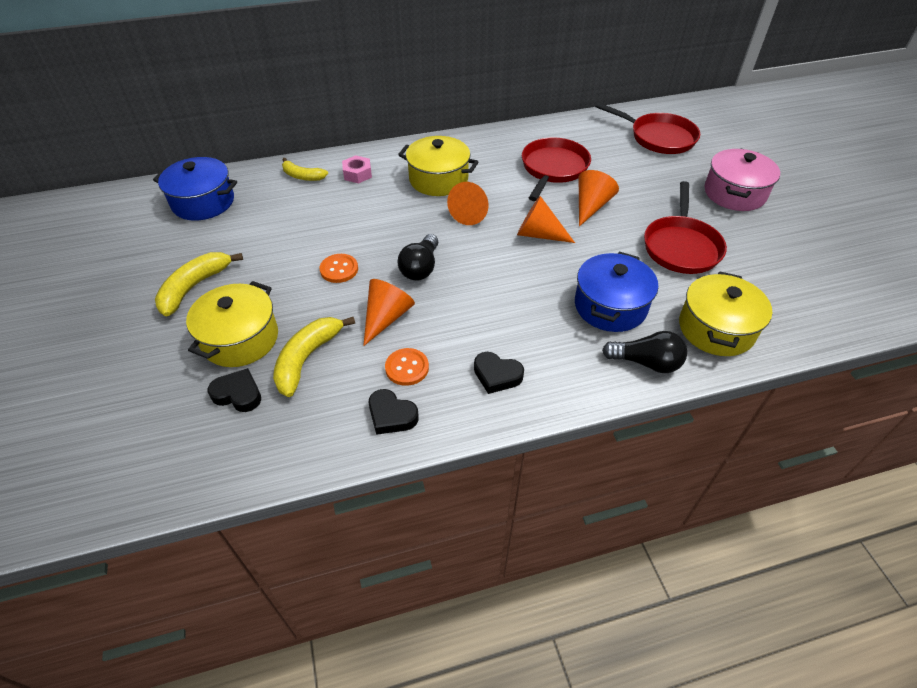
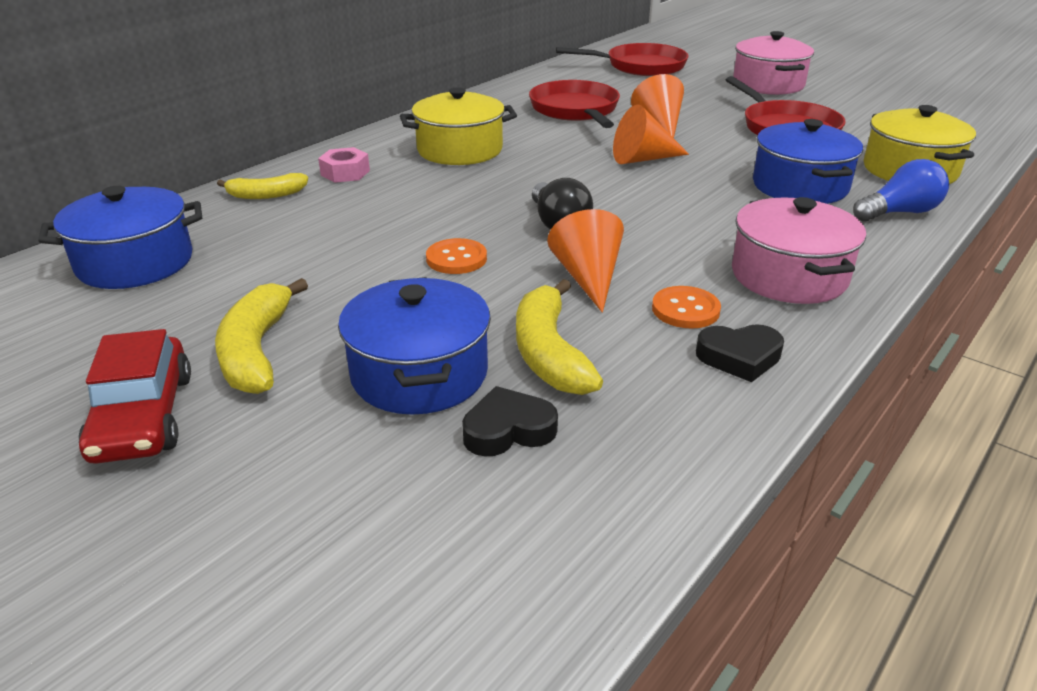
camera: 35 degrees left, 15 degrees down
(122, 303) = (143, 416): none -> red car
(240, 339) = (419, 374): yellow pot -> blue pot
(471, 212) = (543, 164): orange cone -> none
(497, 375) = (789, 276): black heart -> pink pot
(646, 362) = (899, 213): black light bulb -> blue light bulb

